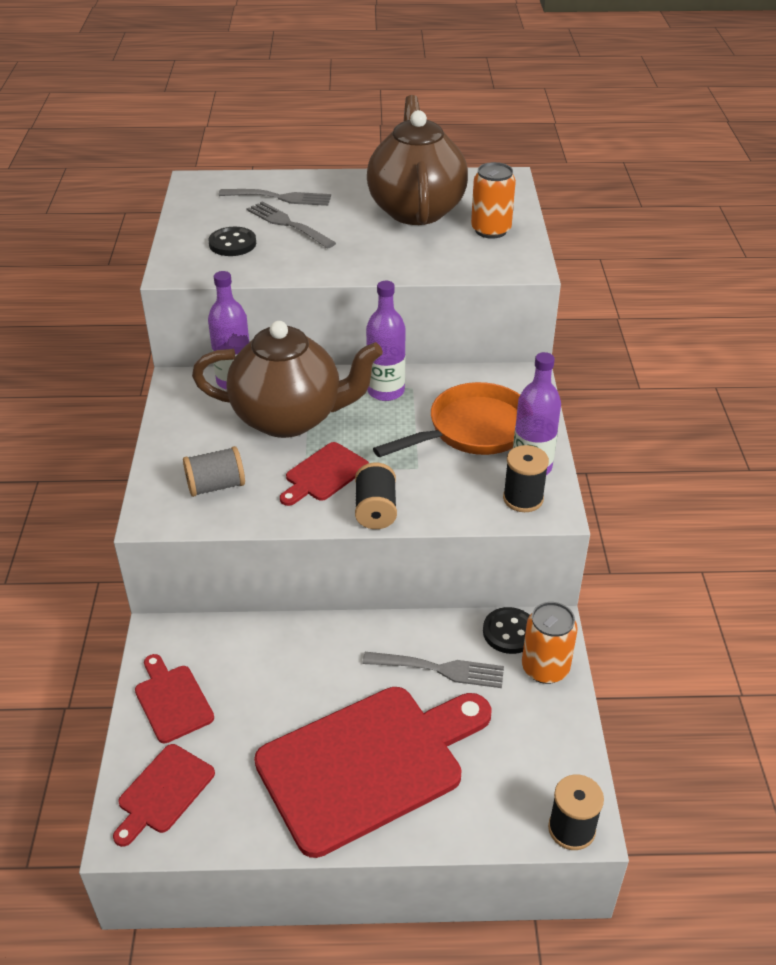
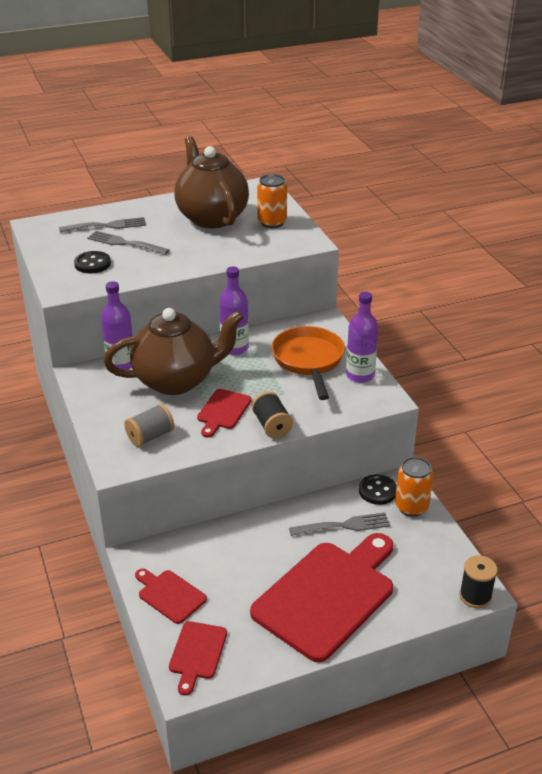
camera: 20 degrees left, 5 degrees down
(473, 430) = (309, 360): orange pan -> orange pan turned 45 degrees counterclockwise
(523, 499) = (365, 396): black spool -> none

